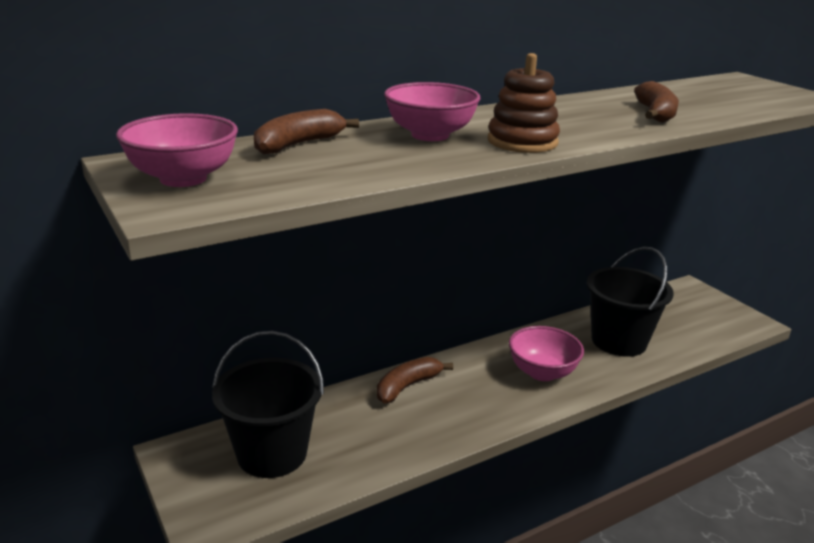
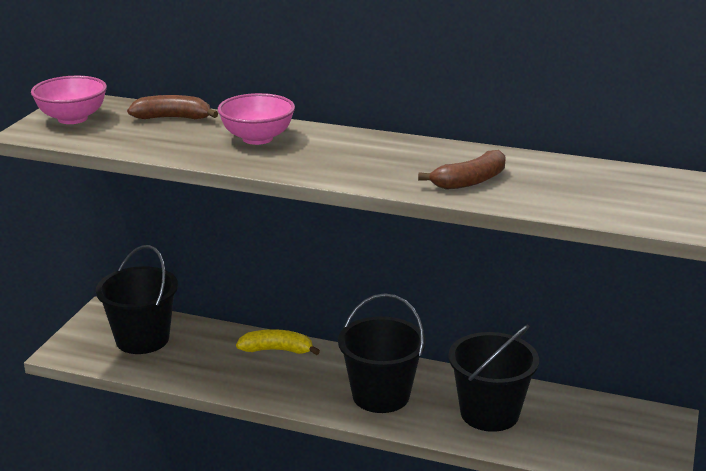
camera: 50 degrees right, 0 degrees up
(407, 386) = (277, 350): brown banana -> yellow banana
(522, 142) = (295, 164): brown stacking toy -> none
(542, 372) = (381, 395): pink bowl -> black bucket

